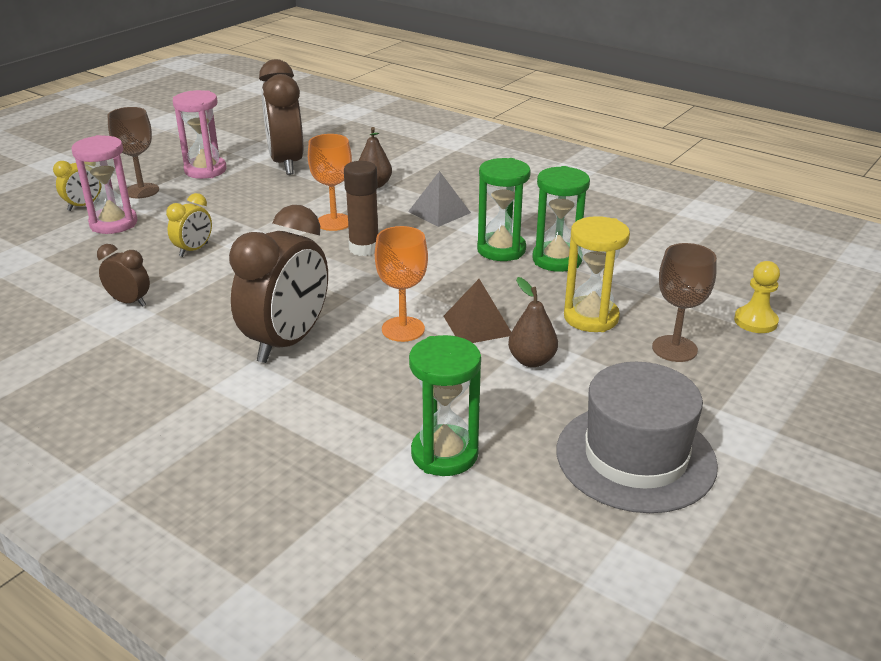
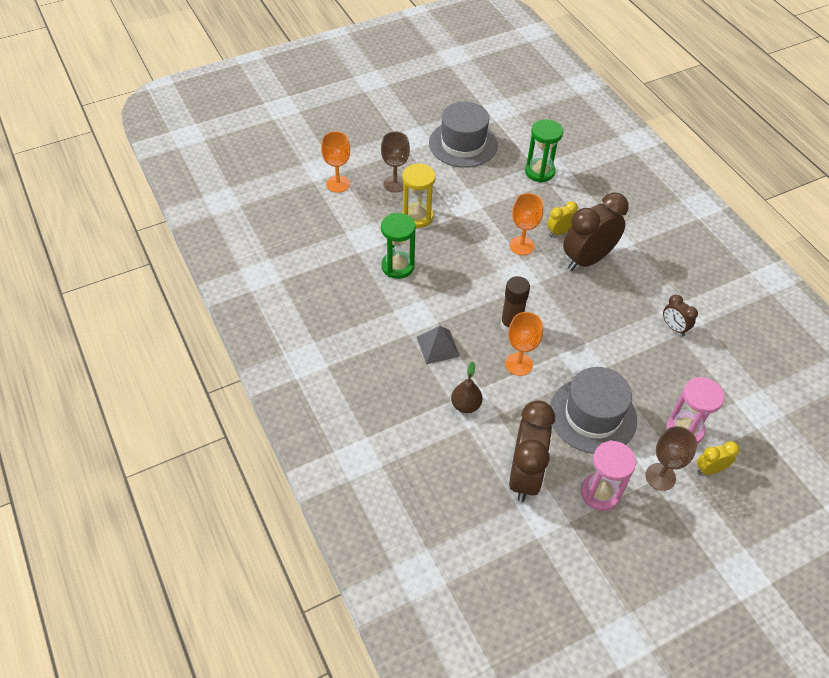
camera: 155 degrees left, 20 degrees up
(193, 250) = (627, 369): yellow clock -> yellow clock (559, 232)
(228, 209) = (592, 415): none -> grey hat
(477, 325) = (480, 234): brown pyramid -> none
(501, 250) = (424, 289): green hourglass -> none
(531, 360) = (469, 202): brown pear -> none
(755, 321) = (338, 184): yellow pawn -> orange goblet

